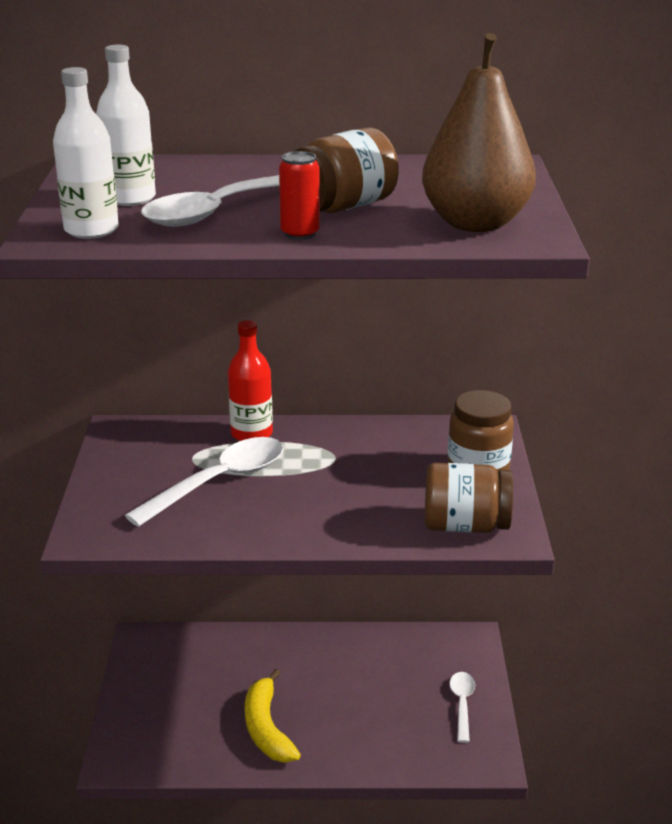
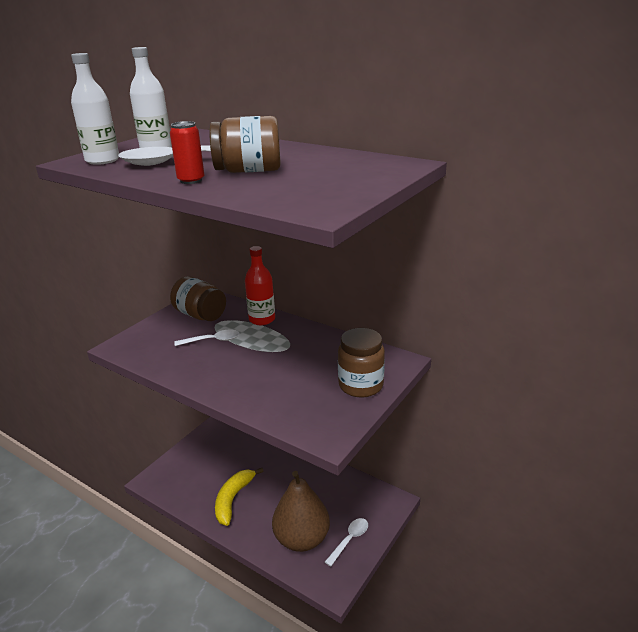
camera: 35 degrees right, 0 degrees up
(219, 482) = (212, 340): white spoon -> white spoon, size x0.55
(465, 525) = (308, 418): brown jar -> brown jar (200, 315)
(475, 223) = (303, 194): brown pear -> brown pear (302, 539)

